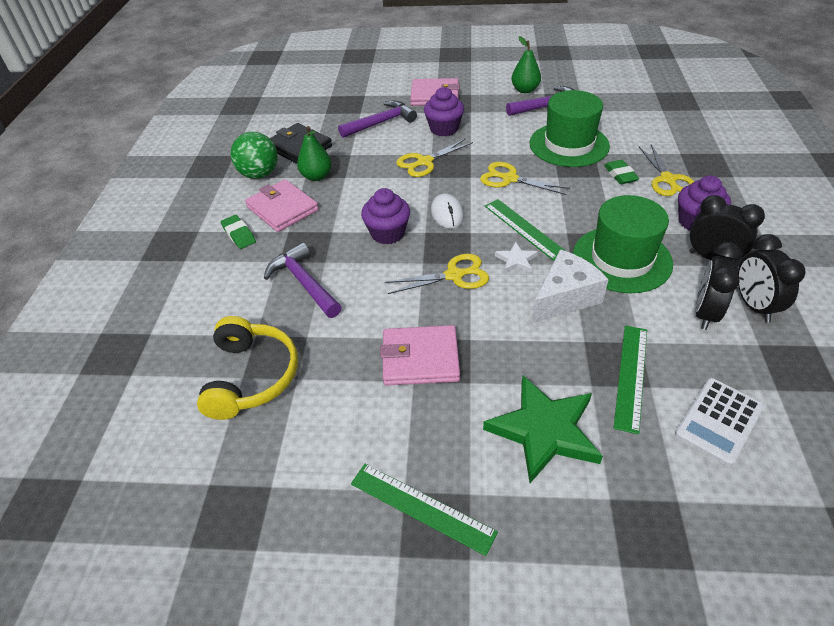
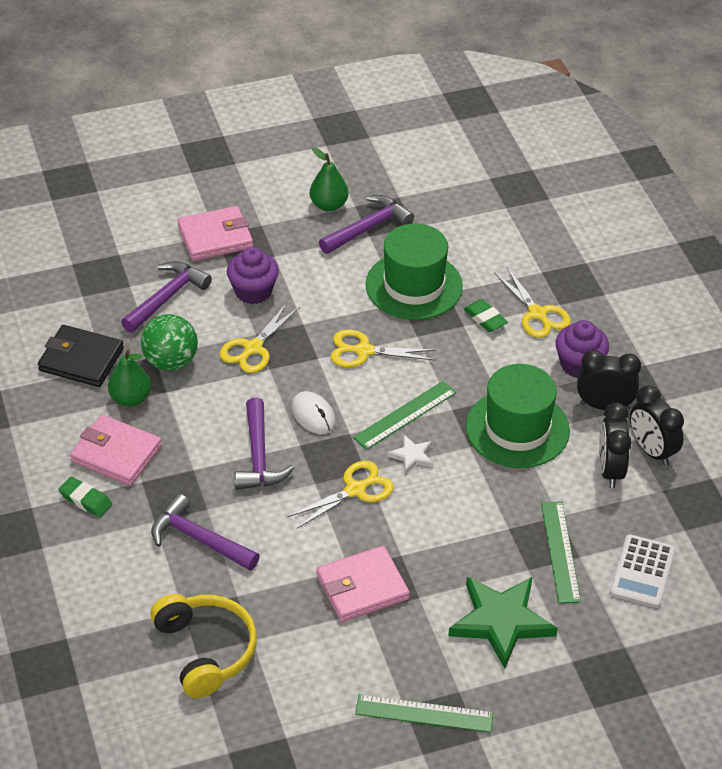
camera: 25 degrees left, 0 degrees up
(259, 174) = (55, 412): green ball -> green ball (170, 362)
(387, 233) = (258, 456): purple cupcake -> purple hammer
(524, 229) = (405, 415): green ruler -> green ruler turned 75 degrees counterclockwise
(564, 297) = (475, 487): white cheese -> none

